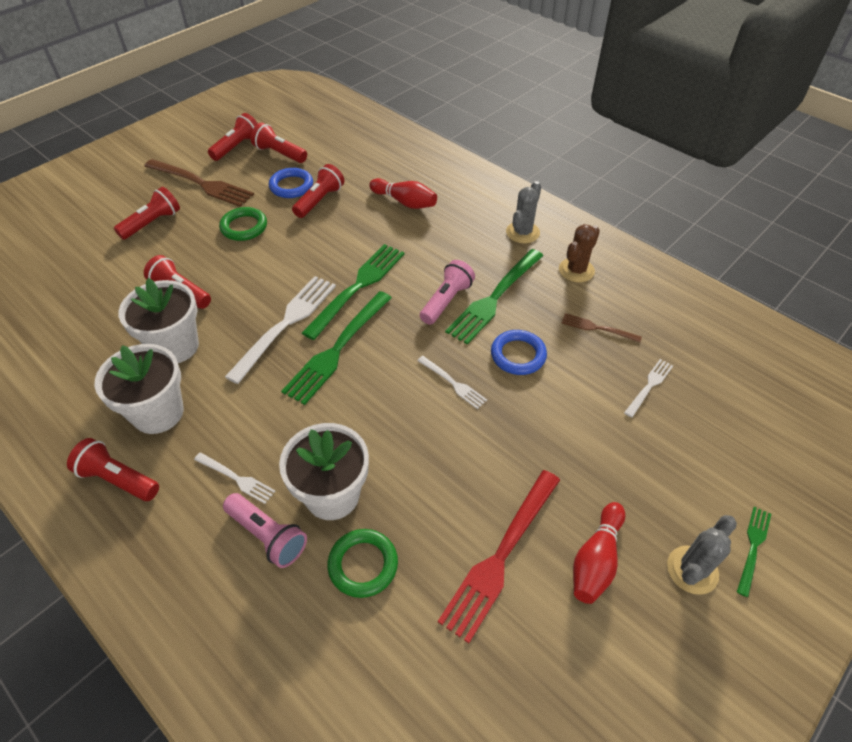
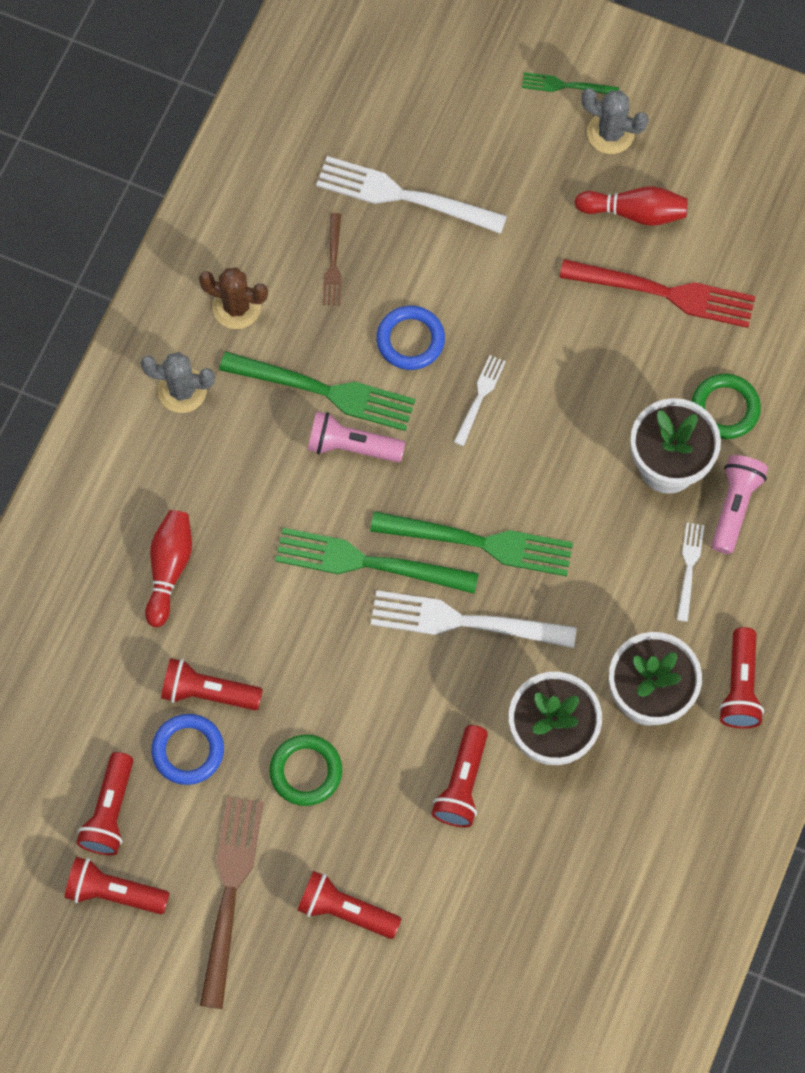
camera: 110 degrees left, 20 degrees up
(649, 386) = (403, 196): white fork -> white fork, size x1.96

